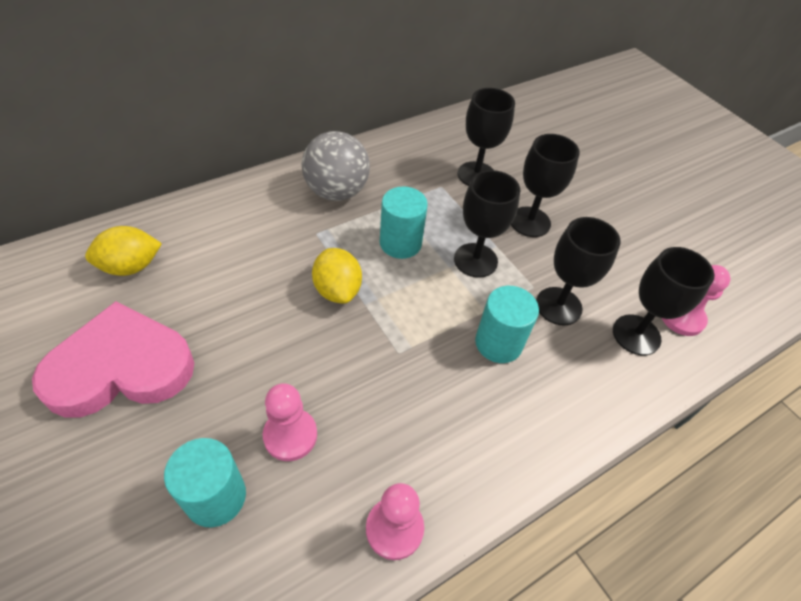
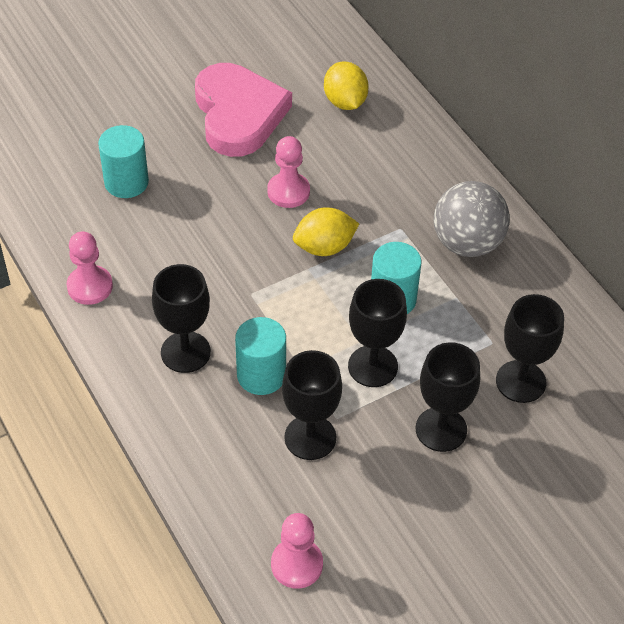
camera: 95 degrees right, 0 degrees up
(290, 435) = (172, 221): pink pawn -> pink pawn (288, 191)
(636, 335) = (272, 507): black goblet -> black goblet (185, 352)

